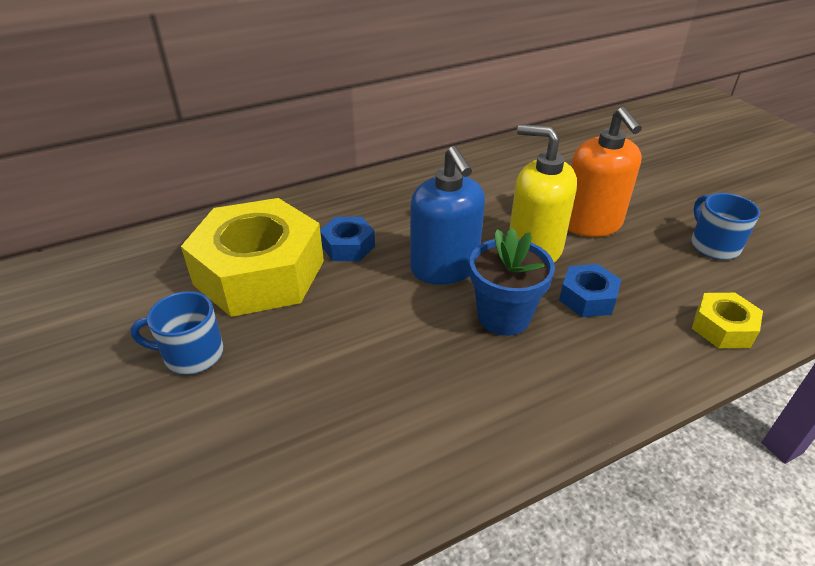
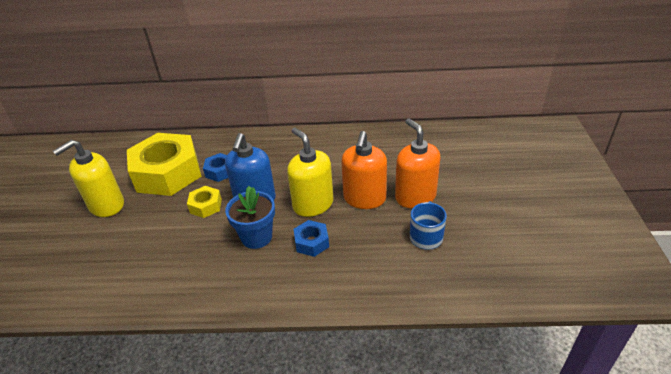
camera: 30 degrees right, 0 degrees up
(192, 354) = (106, 205): blue mug -> yellow soap dispenser
(647, 204) = (415, 197): none -> orange soap dispenser
(722, 328) = (369, 287): yellow nut -> yellow nut (206, 206)

